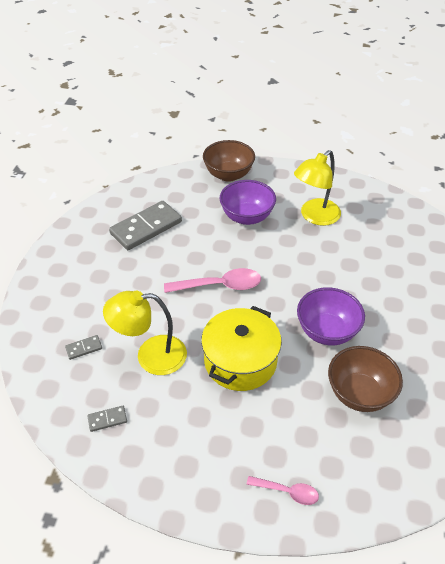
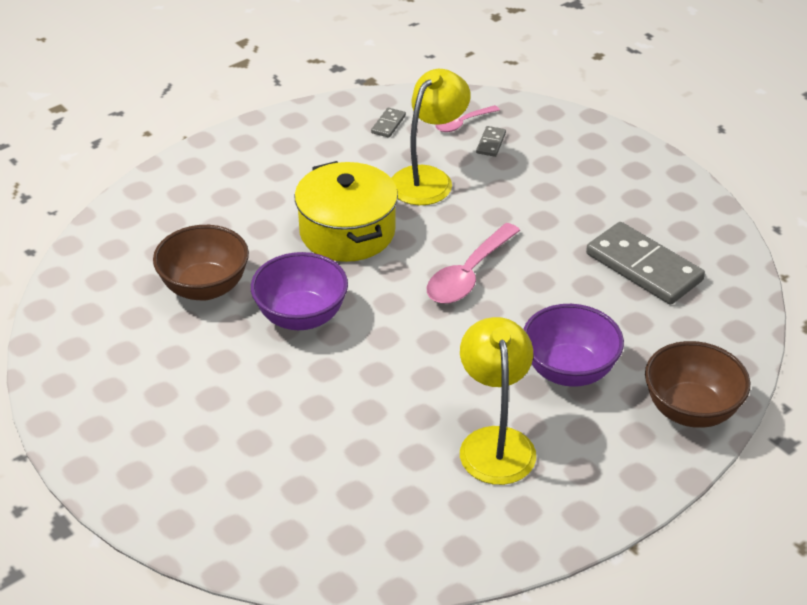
camera: 130 degrees right, 5 degrees down
(146, 227) = (644, 267): grey domino -> grey domino turned 45 degrees counterclockwise
(287, 492) = (188, 184): pink spoon -> pink spoon (462, 123)

